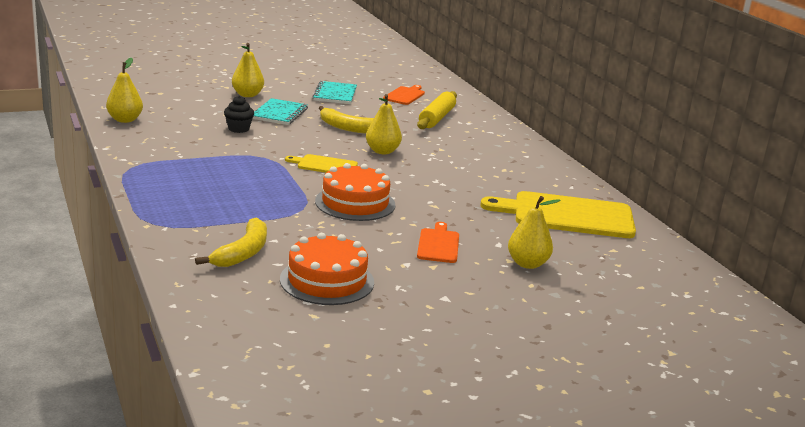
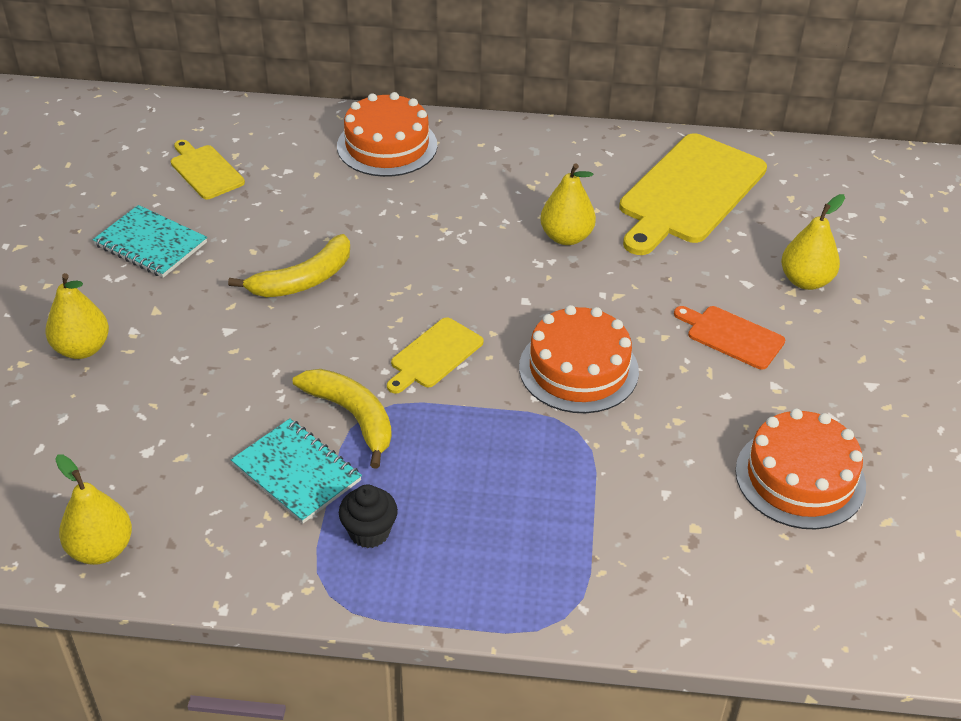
camera: 60 degrees left, 20 degrees up
(238, 129) = (234, 407): black cupcake -> black cupcake (369, 532)
(243, 253) = (695, 539): yellow banana -> yellow banana (353, 417)
(279, 114) = (196, 337): turquoise notebook -> turquoise notebook (296, 473)
(382, 151) = (413, 276): yellow pear -> yellow pear (566, 237)
(405, 95) = (205, 171): orange cutting board -> yellow cutting board
(436, 118) = (317, 174): yellow rolling pin -> none
(485, 129) = (387, 145): none -> orange cake

